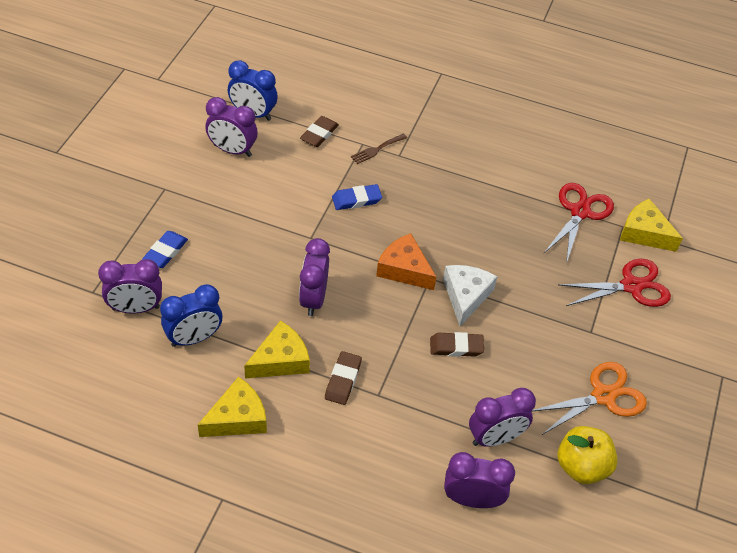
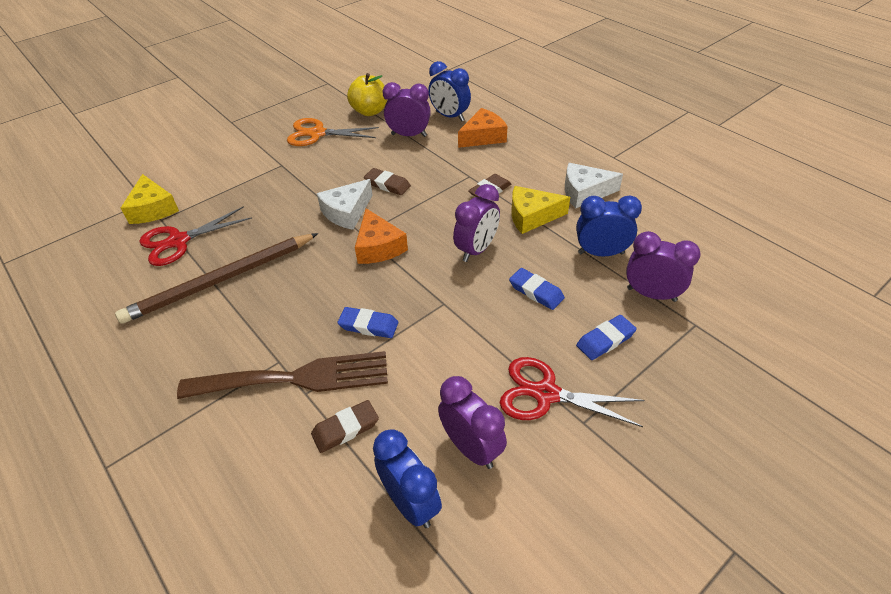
camera: 145 degrees left, 5 degrees down
(237, 418) = (584, 192): yellow cheese -> white cheese
(239, 275) = (536, 291): none -> blue eraser
(376, 149) = (296, 378): brown fork -> brown fork, size x2.43
(403, 473) = (483, 137): none -> orange cheese
(472, 499) = (449, 116): purple clock -> blue clock
(504, 194) = (222, 280): none -> brown pencil
(631, 286) = (216, 180): red scissors -> red scissors (546, 394)

